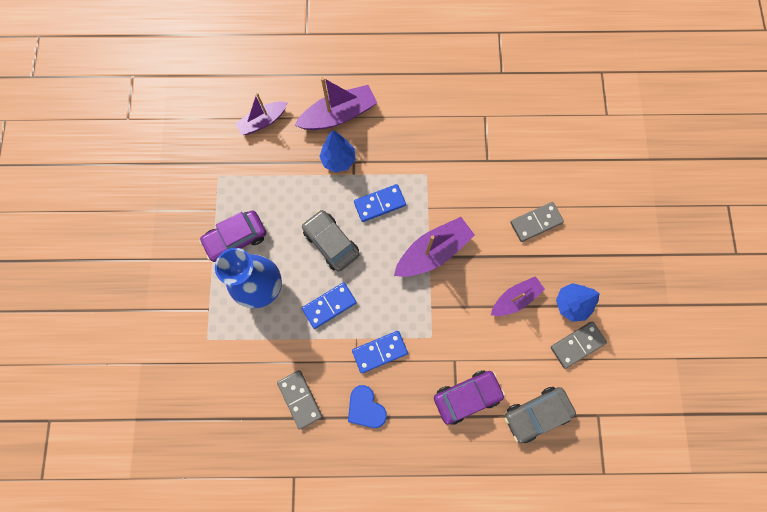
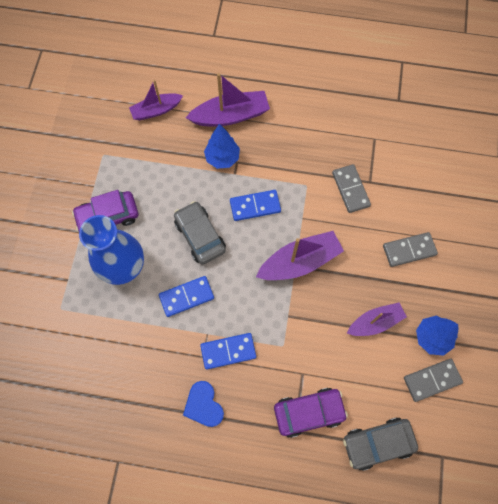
camera: 10 degrees right, 5 degrees down
(300, 399) = (139, 384): grey domino -> grey domino (350, 189)

